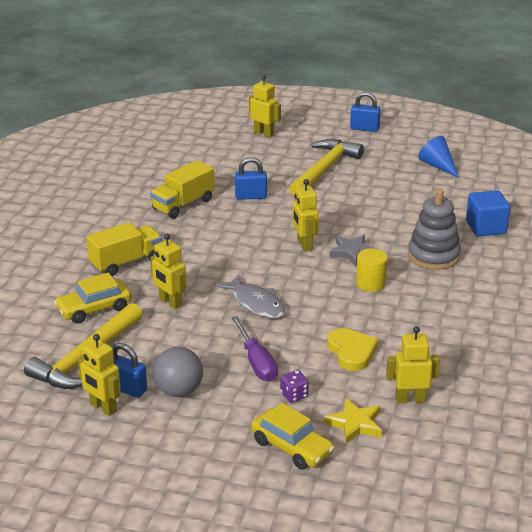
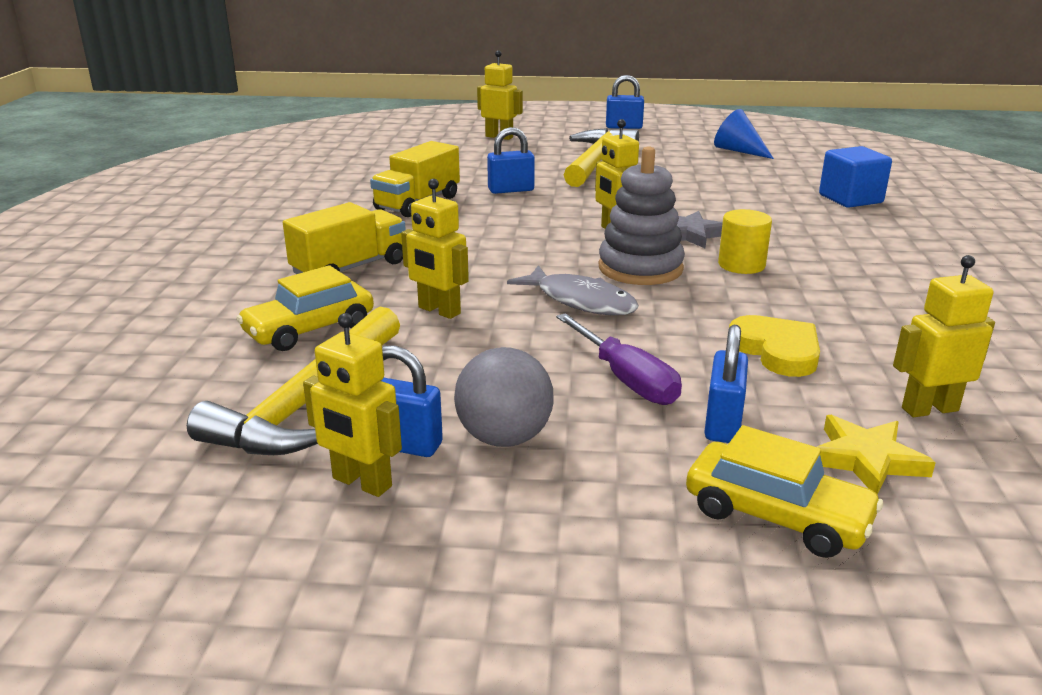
camera: 10 degrees left, 5 degrees down
(294, 395) = (722, 423): purple dice -> blue padlock
(433, 256) = (806, 230): grey stacking toy -> grey stacking toy (640, 268)

